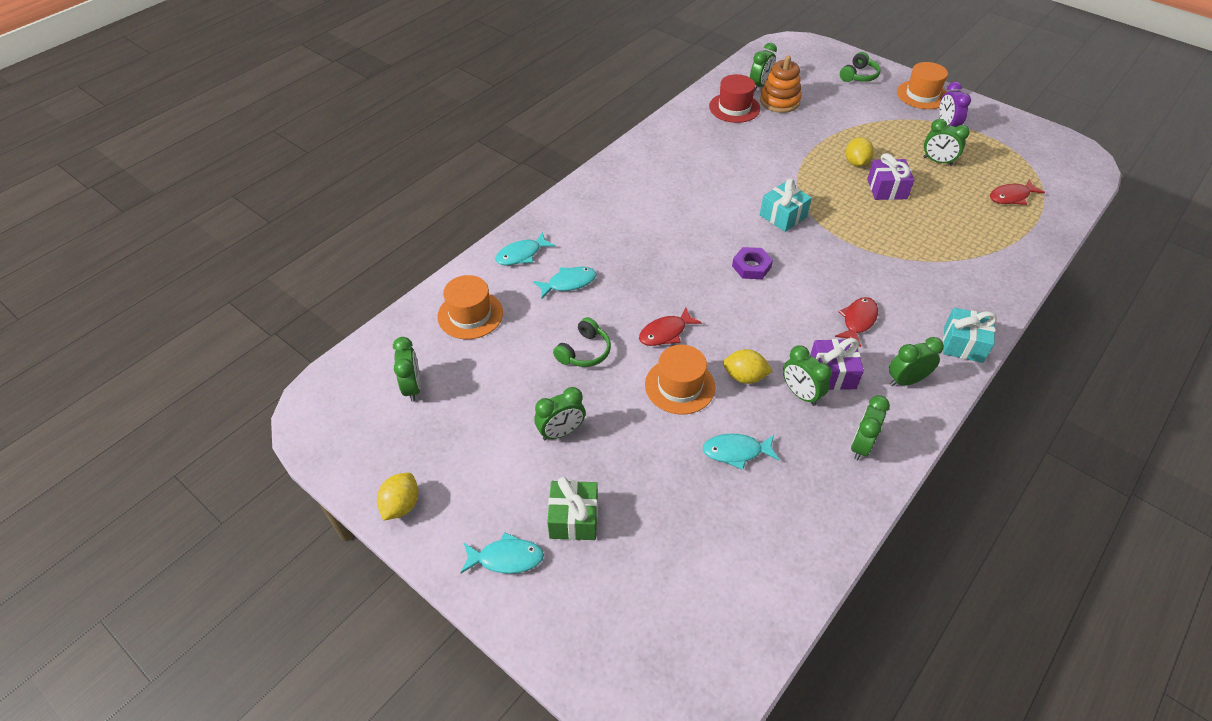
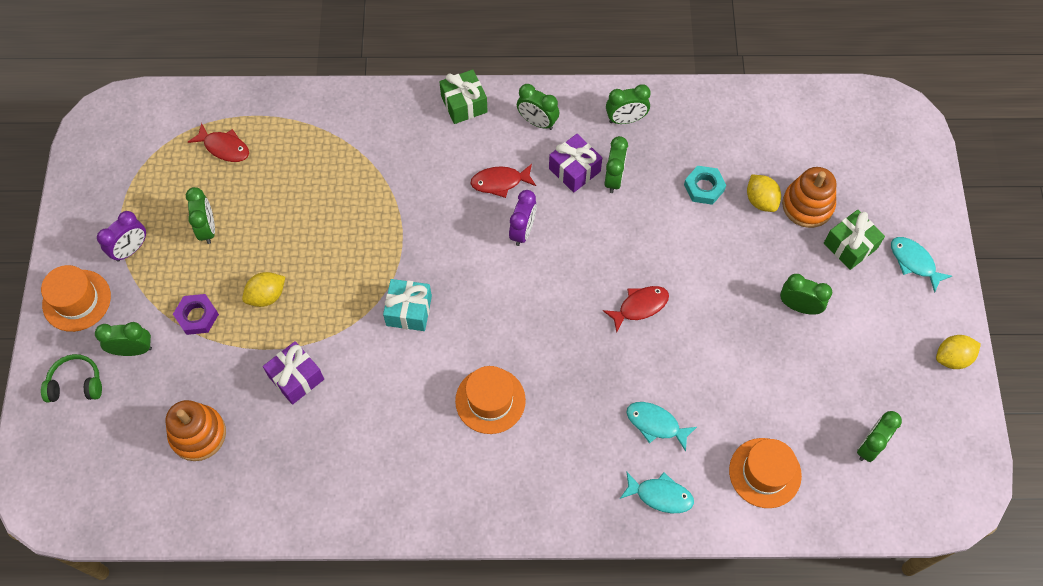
camera: 130 degrees left, 15 degrees up
(584, 351) = (715, 350): green headphones -> none
(645, 519) = (807, 205): none -> orange stacking toy
(665, 333) = (640, 306): red fish -> red fish turned 45 degrees counterclockwise
(680, 386) = (682, 260): orange hat -> orange hat (490, 400)
(734, 108) = (248, 473): red hat -> none
(736, 452) = (704, 187): turquoise fish -> turquoise nut
(744, 377) = (632, 223): yellow lemon -> yellow lemon (761, 200)
(751, 266) = (503, 294): purple nut -> purple nut (197, 316)
(760, 85) = (176, 477): green clock -> green clock (133, 350)
(797, 307) = (522, 231): none -> purple clock
(886, 189) = (292, 249): purple gift -> purple gift (296, 378)
(963, 344) = (464, 104): turquoise gift -> green gift

